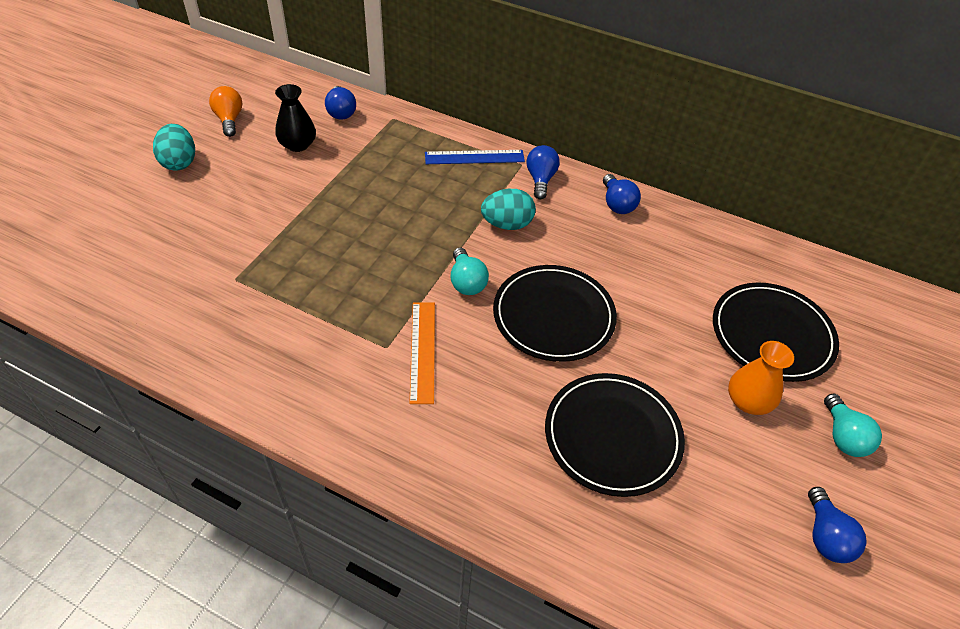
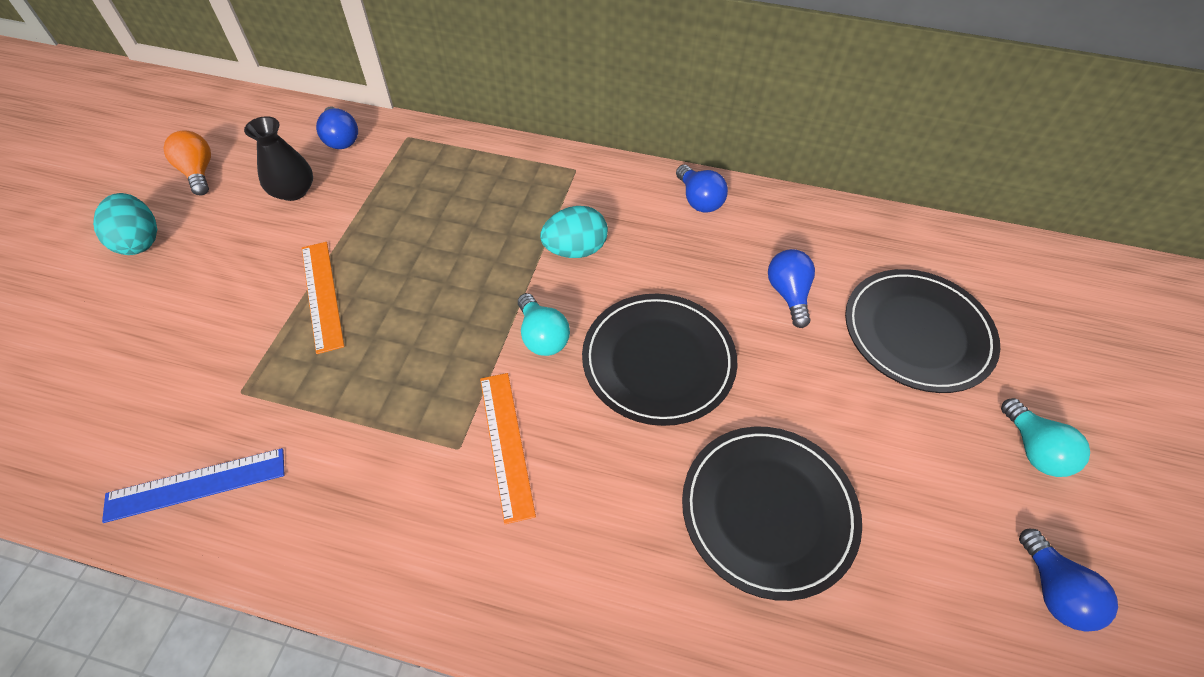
camera: 10 degrees left, 5 degrees up
(305, 223) = (322, 295): none -> orange ruler
(474, 157) = (517, 170): blue ruler -> blue ruler (196, 484)
(540, 179) = (602, 185): blue light bulb -> blue light bulb (788, 294)
(748, 401) = (914, 426): orange vase -> none

